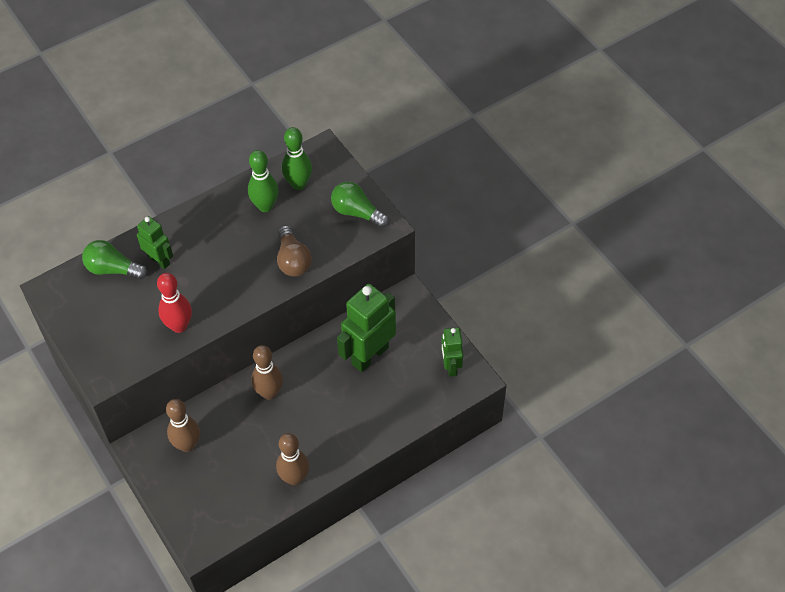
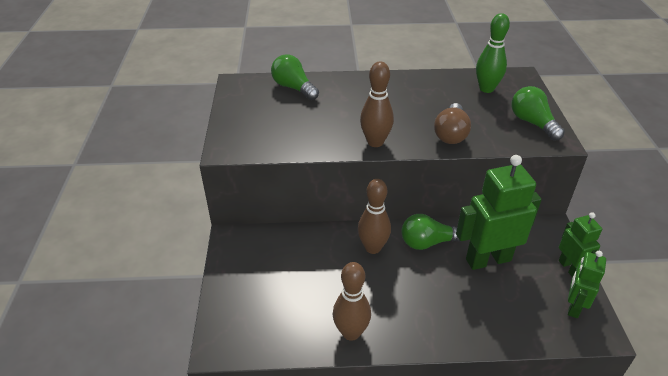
camera: 30 degrees right, 15 degrees down
(159, 260) = (334, 95): green robot -> green robot (569, 268)
(179, 326) = (317, 140): red bowling pin -> none
(187, 445) = (272, 255): brown bowling pin -> brown bowling pin (375, 142)
(265, 206) = (448, 92): green bowling pin -> none
(313, 363) = (428, 242): none -> green light bulb

